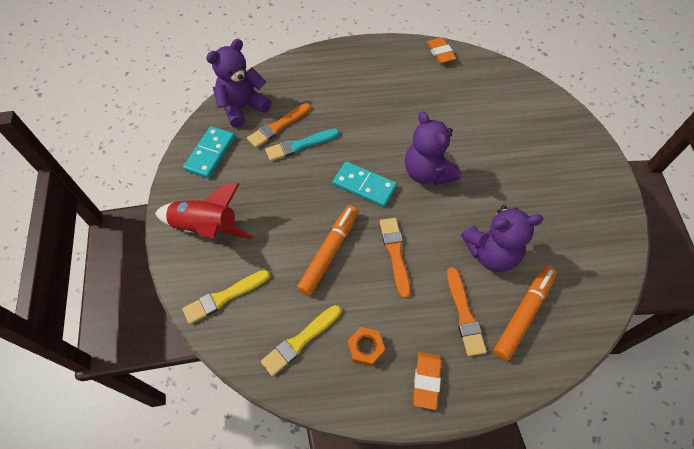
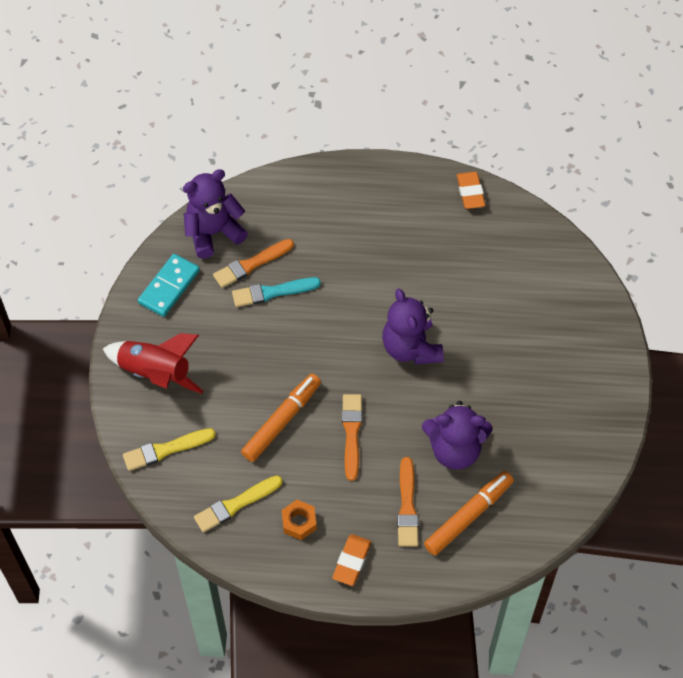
camera: 10 degrees right, 0 degrees up
(364, 186) = (335, 352): turquoise domino -> none

